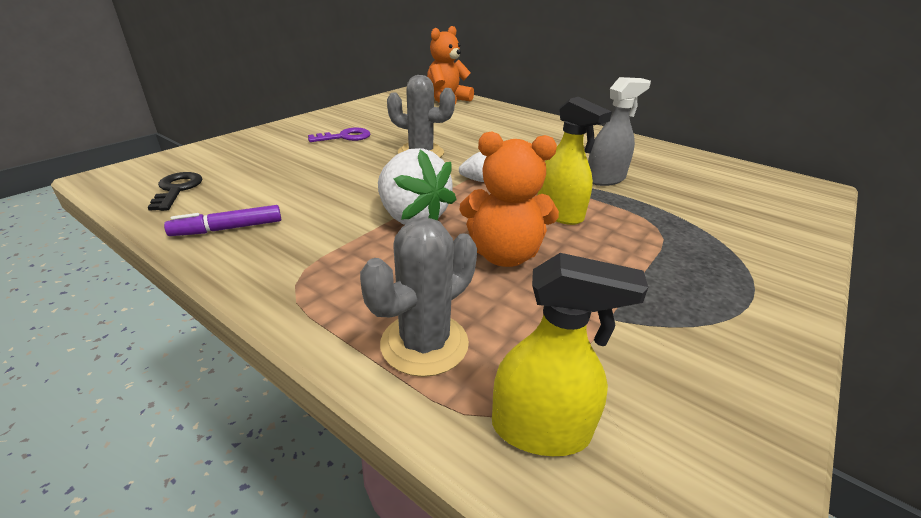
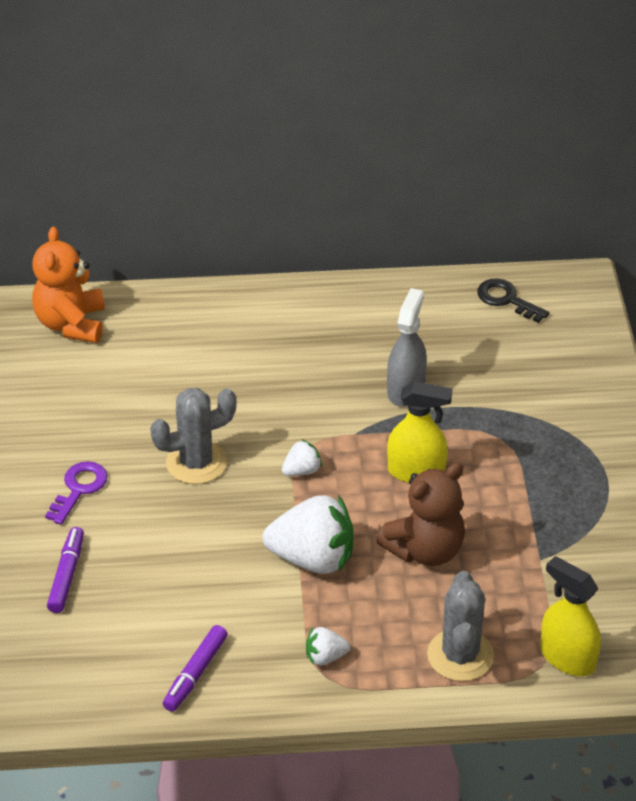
camera: 40 degrees left, 10 degrees up
(177, 189) = (68, 673): black key -> black key (507, 300)
(271, 158) = (66, 575): none -> purple marker
(318, 271) = (325, 657): none -> white strawberry
(504, 255) = (425, 550): orange teddy bear -> brown teddy bear
(541, 429) = (567, 657): yellow spray bottle -> yellow spray bottle turned 105 degrees counterclockwise

